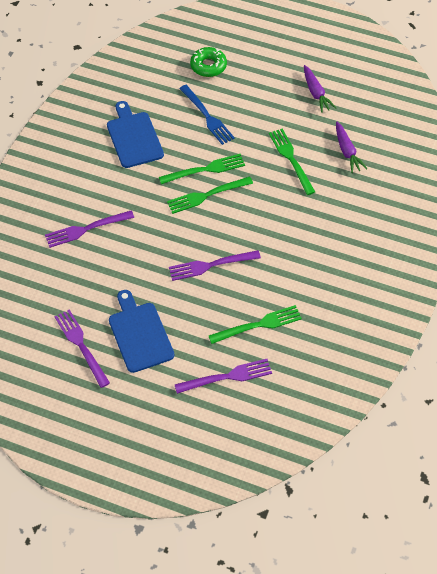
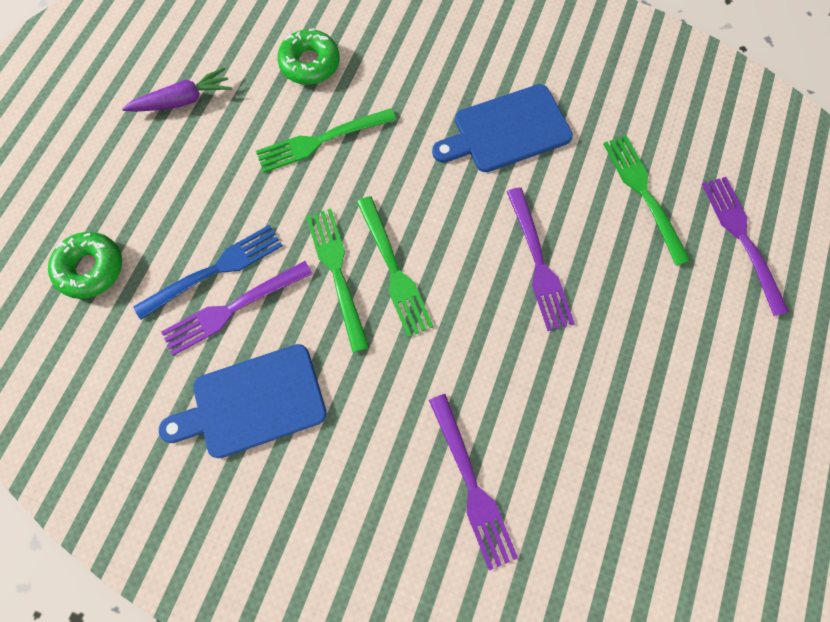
camera: 90 degrees left, 15 degrees up
(81, 346) = (724, 477): purple fork -> purple fork (233, 308)
(139, 334) = (686, 375): blue cutting board -> blue cutting board (506, 130)
(347, 151) = (310, 64): purple carrot -> green donut

